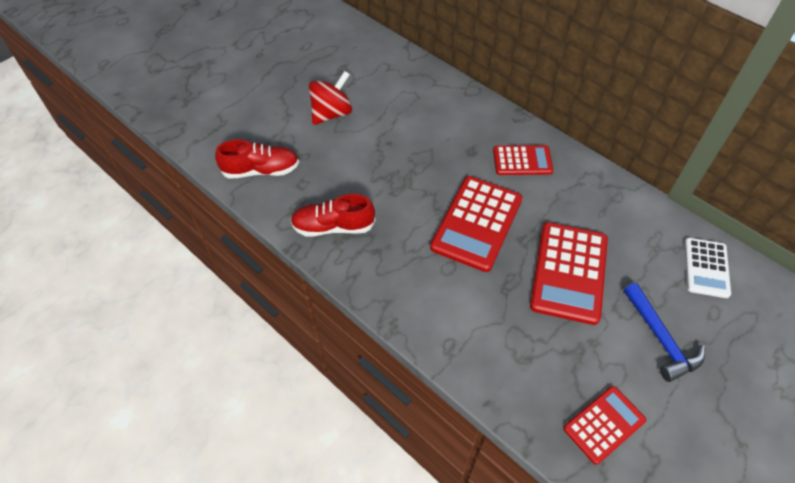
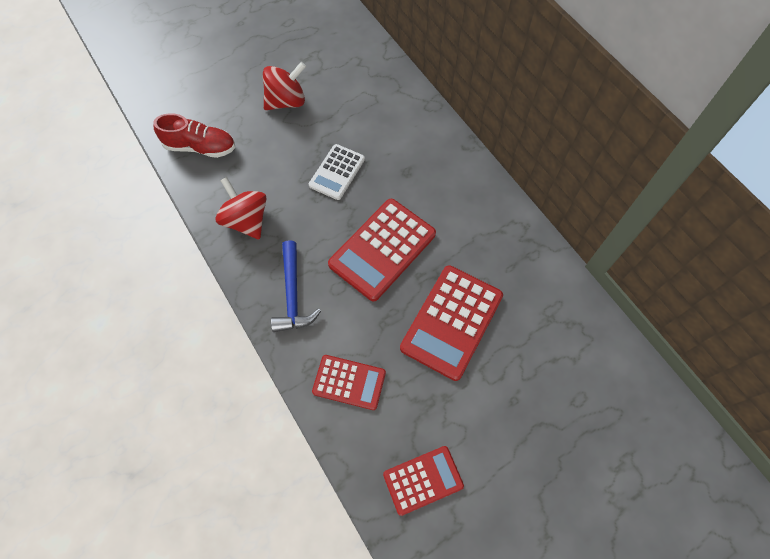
camera: 15 degrees right, 10 degrees up
(333, 227) = (246, 220): red shoe -> red spinning top
(522, 161) = (453, 193): red calculator -> red calculator (349, 382)
(661, 339) = (514, 412): blue hammer -> blue hammer (293, 295)
(706, 268) = (592, 351): white calculator -> white calculator (337, 172)

